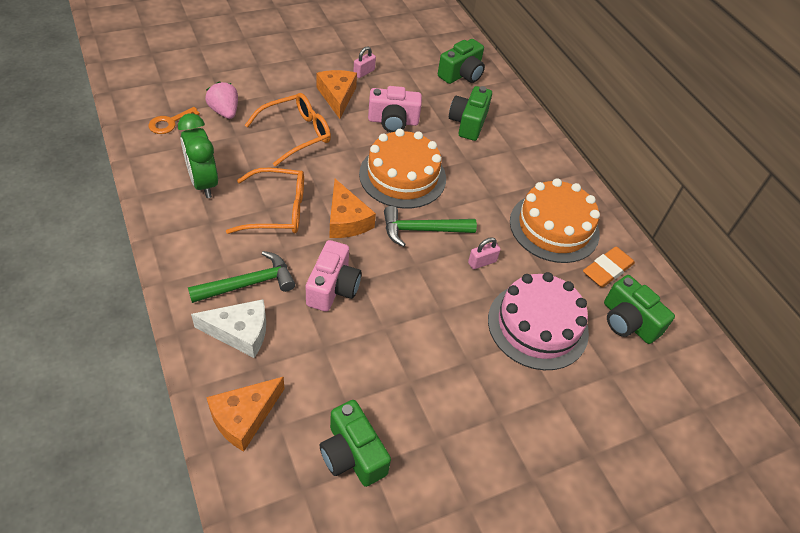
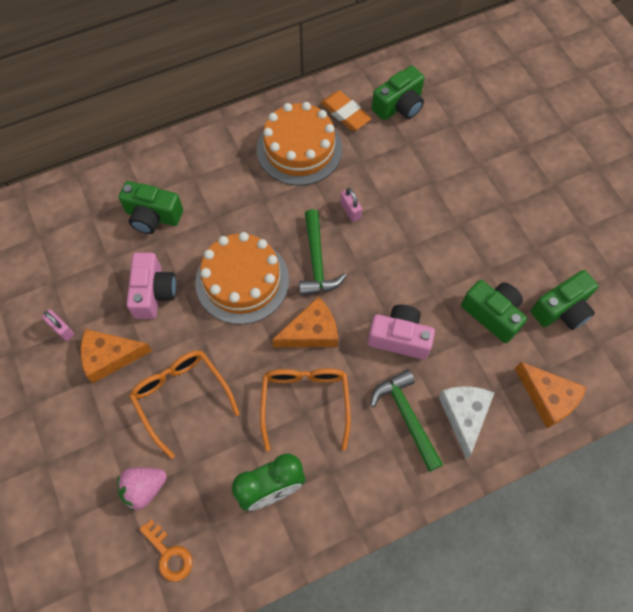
camera: 85 degrees left, 15 degrees up
(461, 74) = (65, 221): green camera -> green camera (492, 314)
(538, 325) = (414, 171): pink cake -> none

